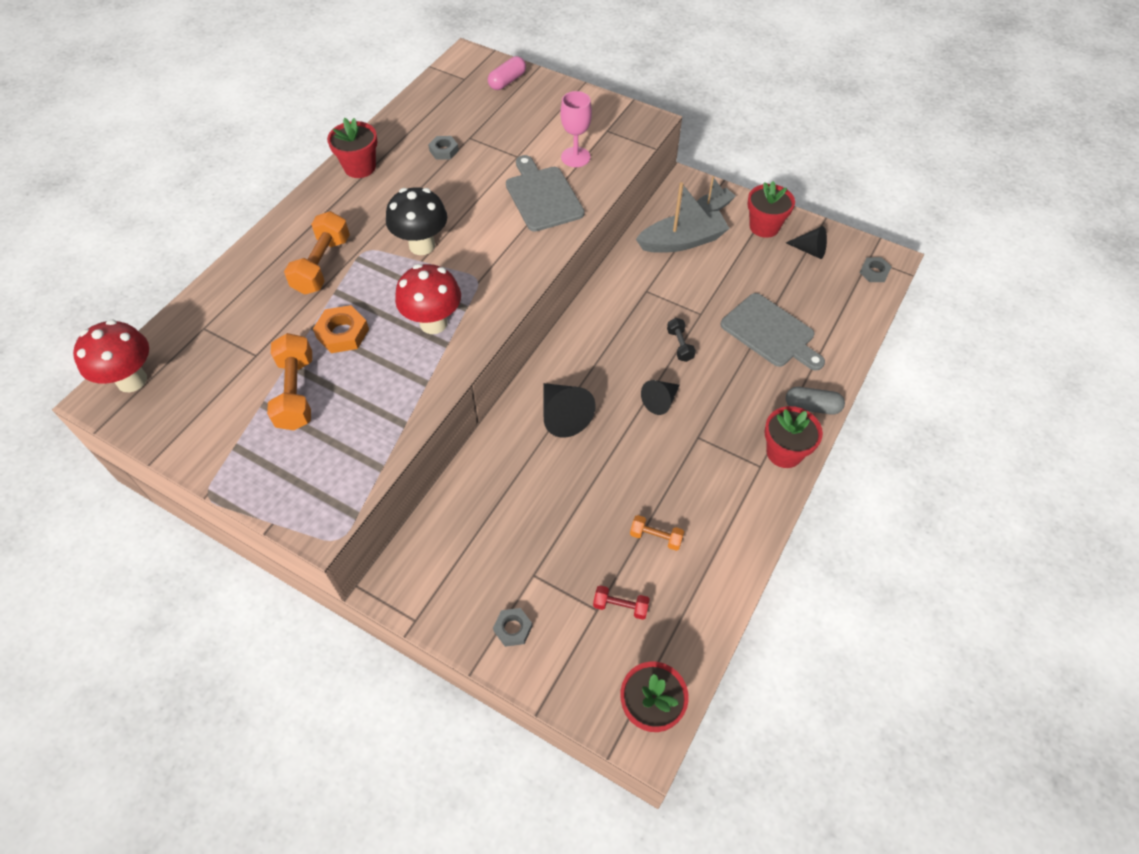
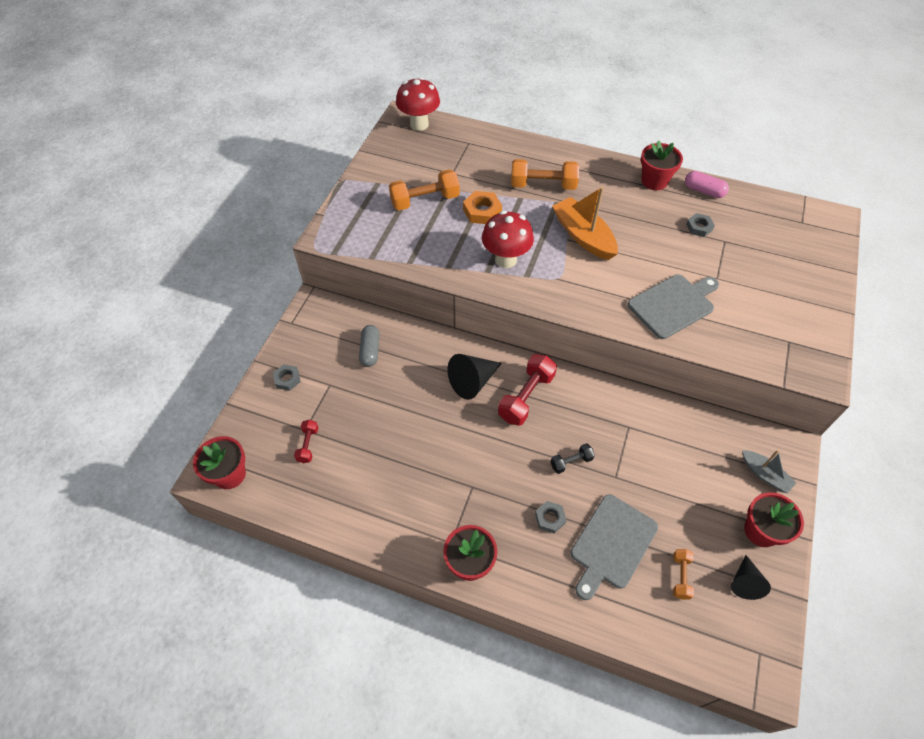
camera: 80 degrees right, 0 degrees up
(422, 245) = (583, 236): black mushroom -> orange boat
(507, 81) = (817, 253): pink capsule -> pink capsule (703, 191)
(575, 157) = (737, 321): pink goblet -> none
(594, 368) = (526, 397): none -> red dumbbell
(655, 537) = (369, 463): orange dumbbell -> orange dumbbell (680, 576)
(660, 401) = (503, 452): black cone -> none
(682, 241) = (705, 451): grey boat -> none
(812, 407) = (528, 589): grey capsule -> grey capsule (370, 351)
(874, 272) = (739, 658): grey nut -> grey nut (550, 518)

